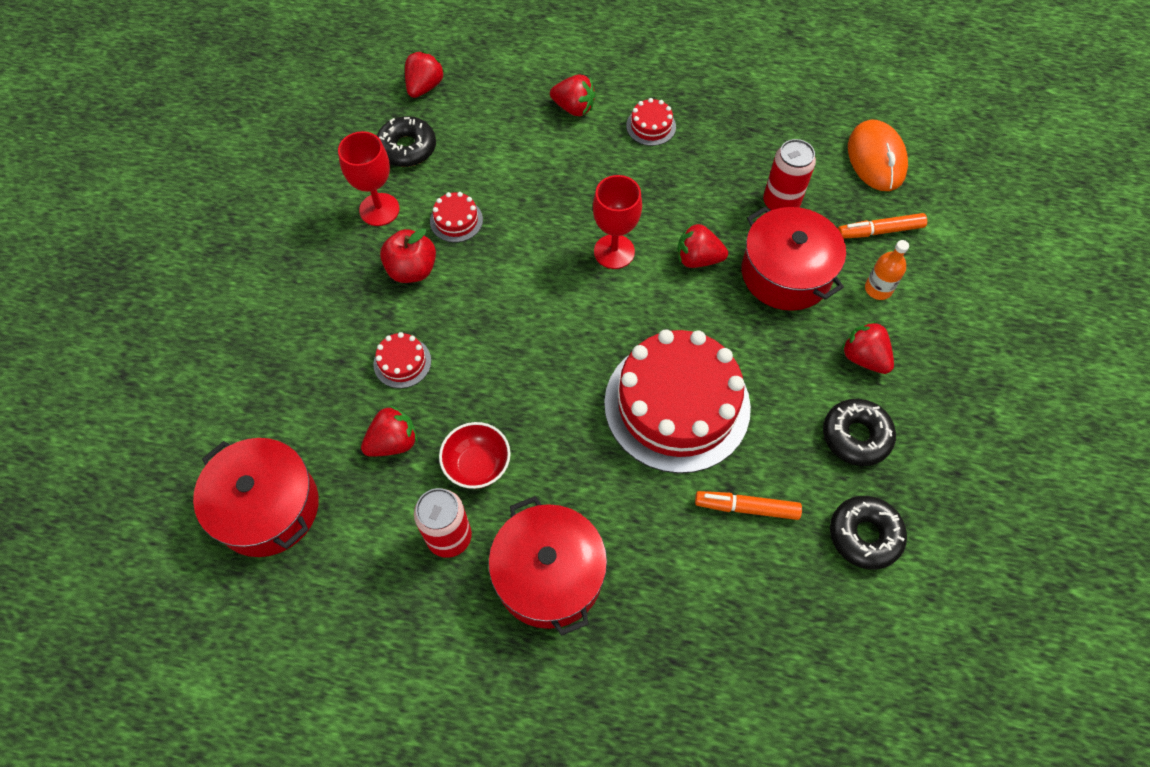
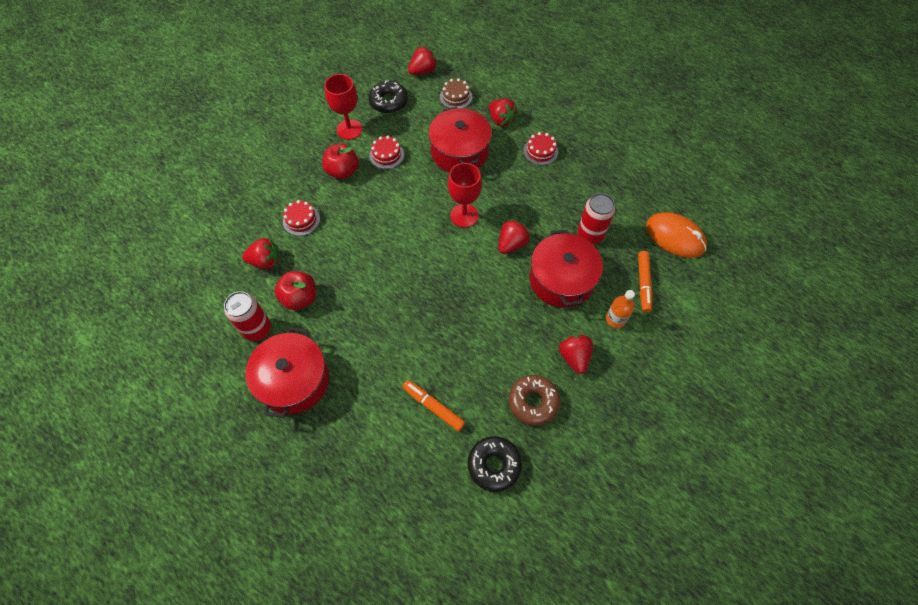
camera: 30 degrees right, 0 degrees up
(267, 507) = (180, 262): red pot -> red pot (460, 152)
(477, 465) = (300, 298): red bowl -> red apple
(493, 103) = (456, 97): none -> brown cake
(677, 405) = (436, 324): red cake -> none
(697, 259) = (512, 244): red strawberry -> red strawberry turned 90 degrees clockwise
(856, 436) = (533, 402): black donut -> brown donut
(876, 159) = (675, 237): orange mouse -> orange mouse turned 75 degrees counterclockwise
(879, 231) = (643, 283): orange marker -> orange marker turned 105 degrees counterclockwise

